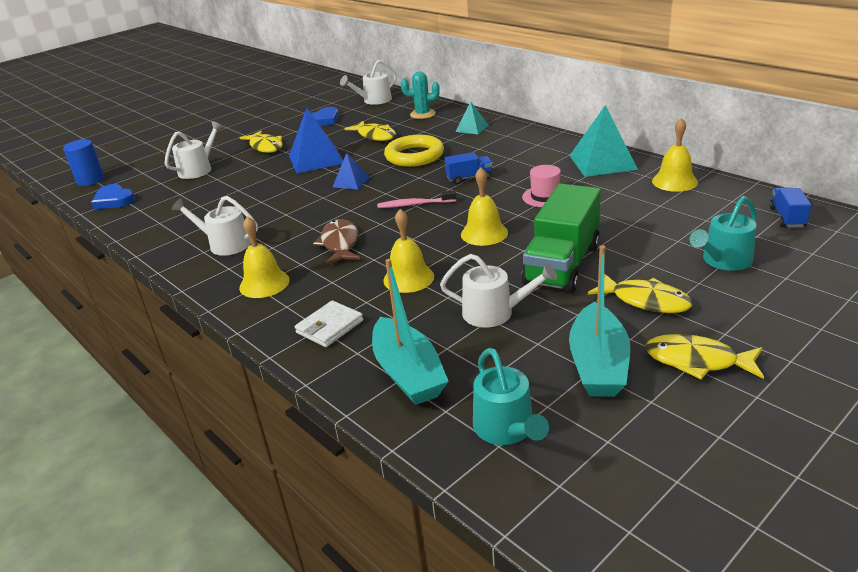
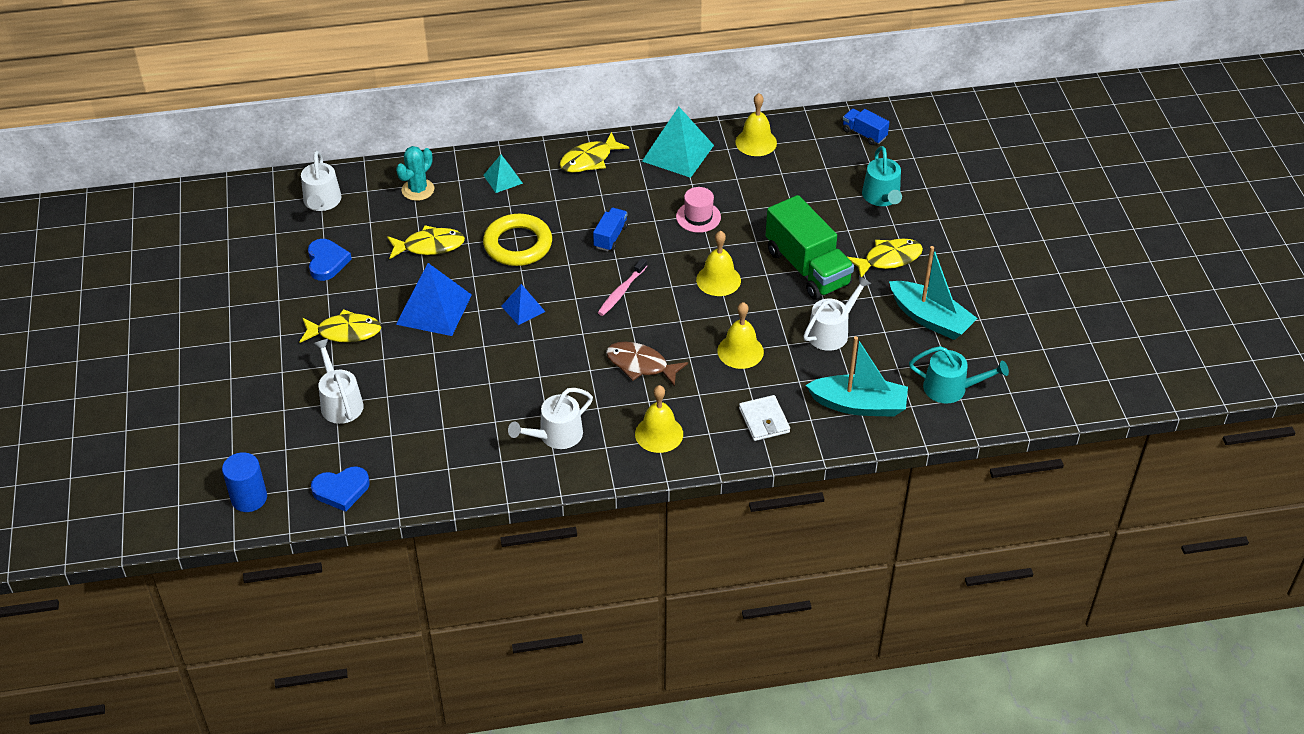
camera: 60 degrees left, 15 degrees up
(697, 361) = (965, 279): yellow fish -> yellow fish (589, 160)

